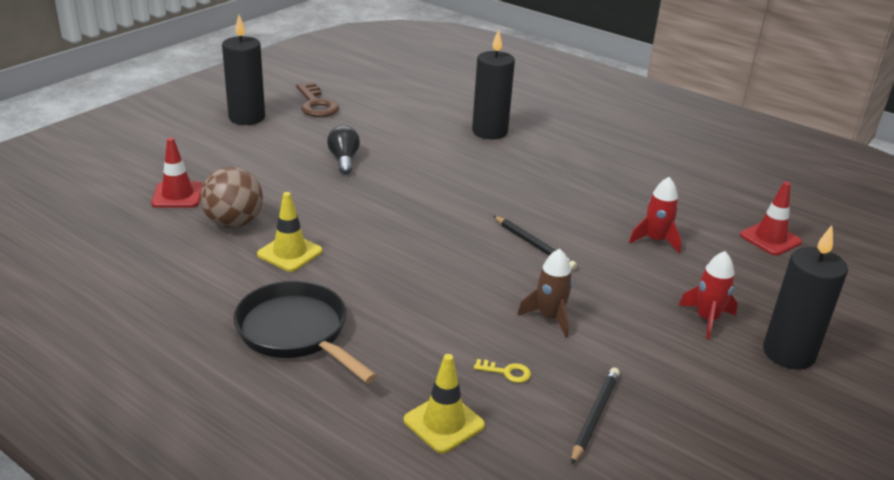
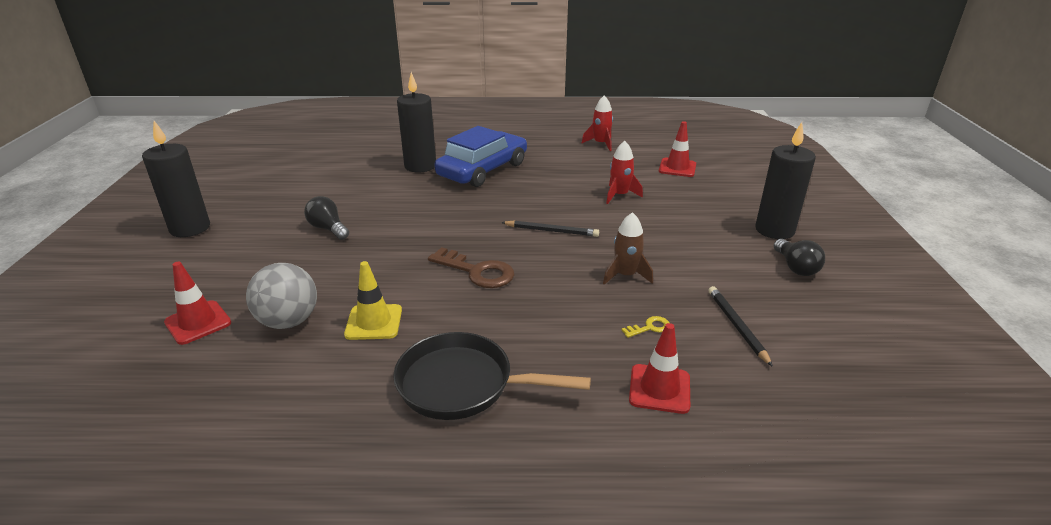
camera: 35 degrees left, 0 degrees up
(234, 223) = (289, 321): brown ball -> grey ball
(316, 104) = (247, 195): brown key -> brown key (477, 272)
(444, 423) = (659, 389): yellow traffic cone -> red traffic cone
(545, 158) = (483, 170): none -> blue car
(707, 319) = (710, 230): red rocket -> red rocket (600, 144)
(751, 400) = (795, 267): none -> black light bulb

